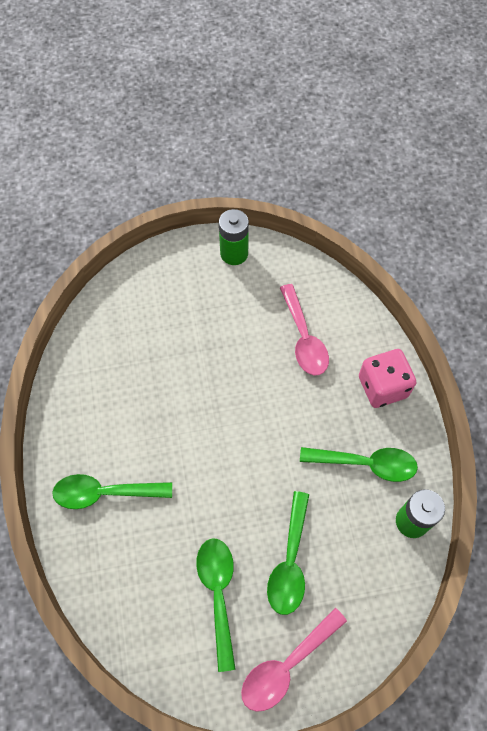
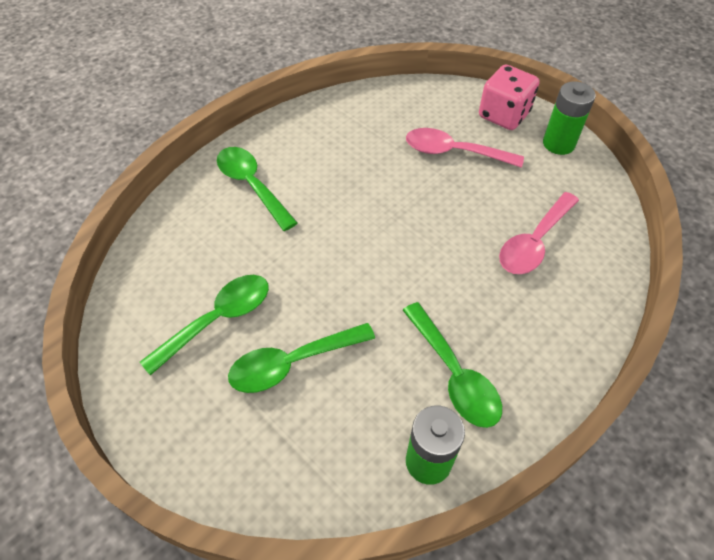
camera: 55 degrees right, 10 degrees down
(286, 665) = (181, 422): pink spoon -> pink spoon (453, 152)
(382, 387) = (555, 341): pink dice -> pink dice (504, 115)

